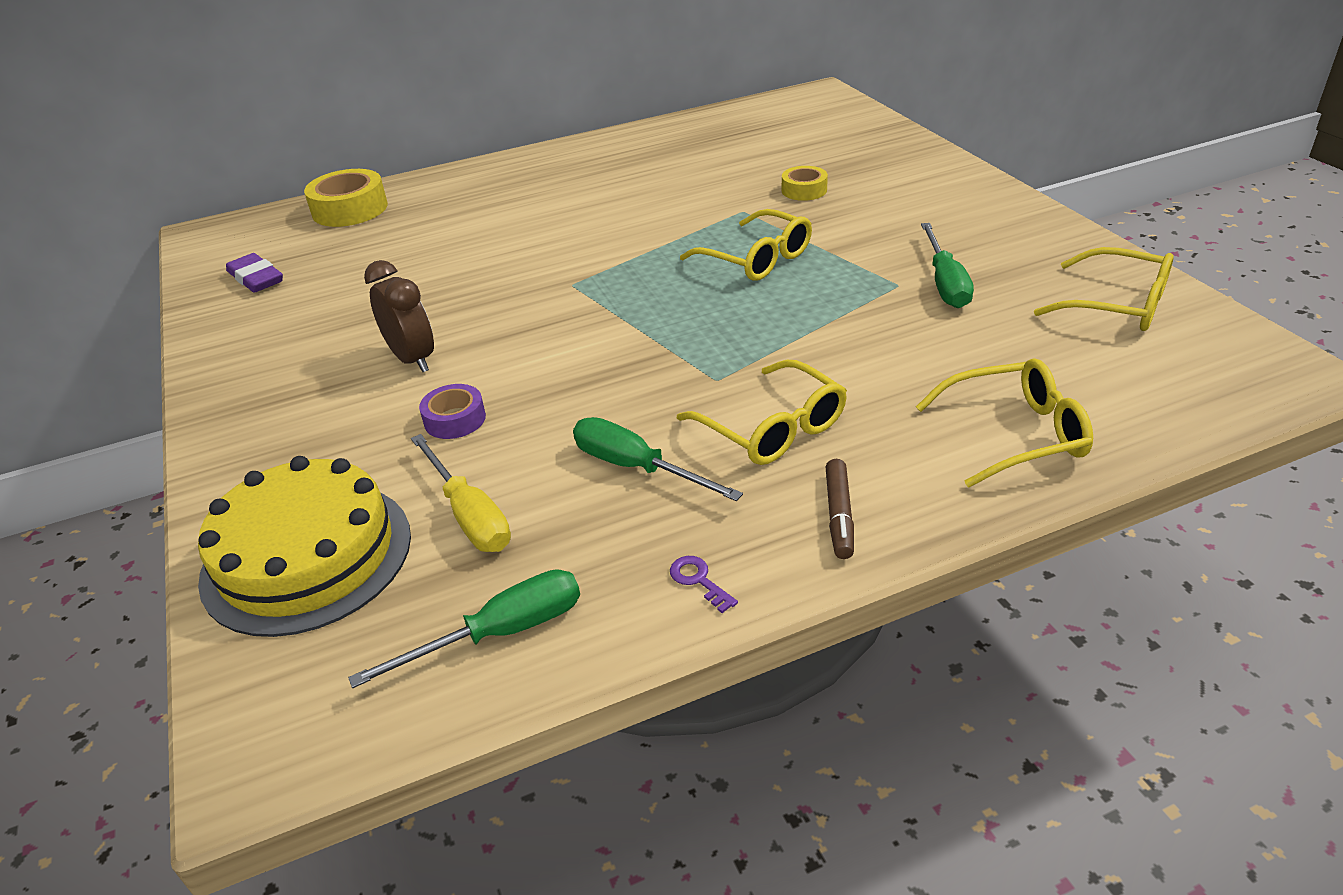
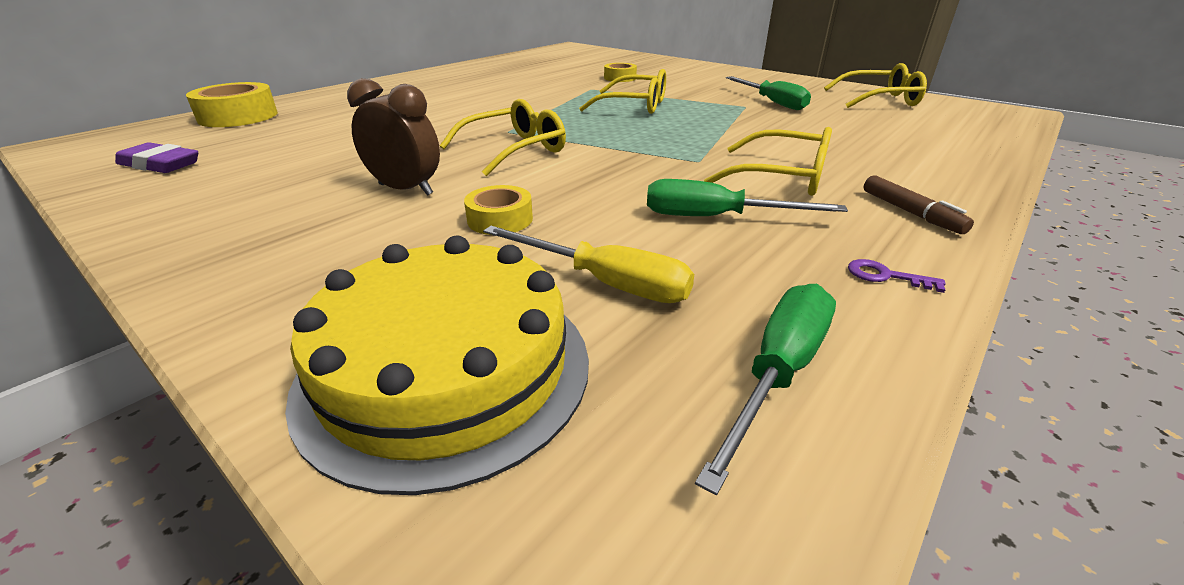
camera: 30 degrees left, 5 degrees down
(455, 419) = (500, 219): purple tape -> yellow tape
(1016, 434) = (934, 154): yellow glasses -> yellow glasses (515, 150)

